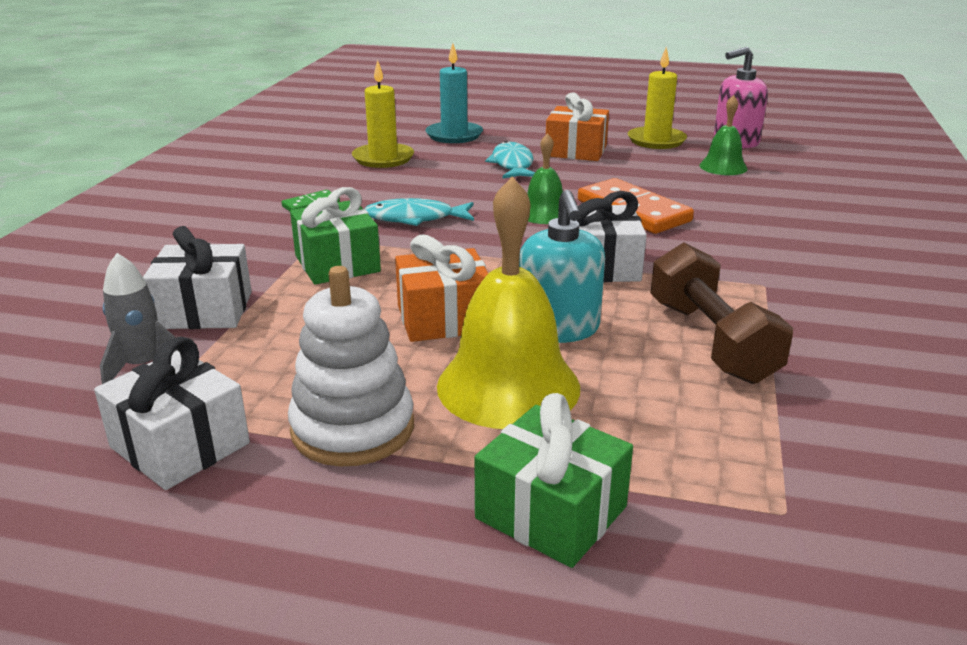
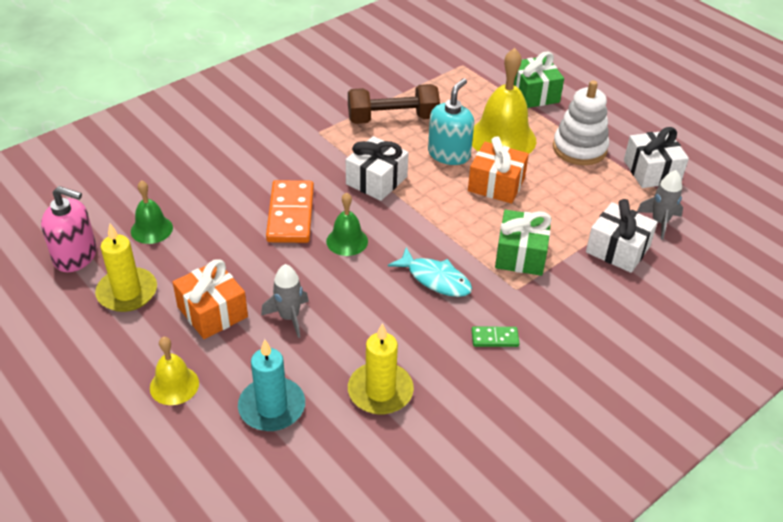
camera: 145 degrees left, 15 degrees up
(512, 165) = (289, 317): turquoise fish -> grey rocket
(535, 125) = (174, 385): none -> yellow bell
(711, 341) = (392, 119): brown dumbbell -> brown dumbbell turned 60 degrees clockwise

